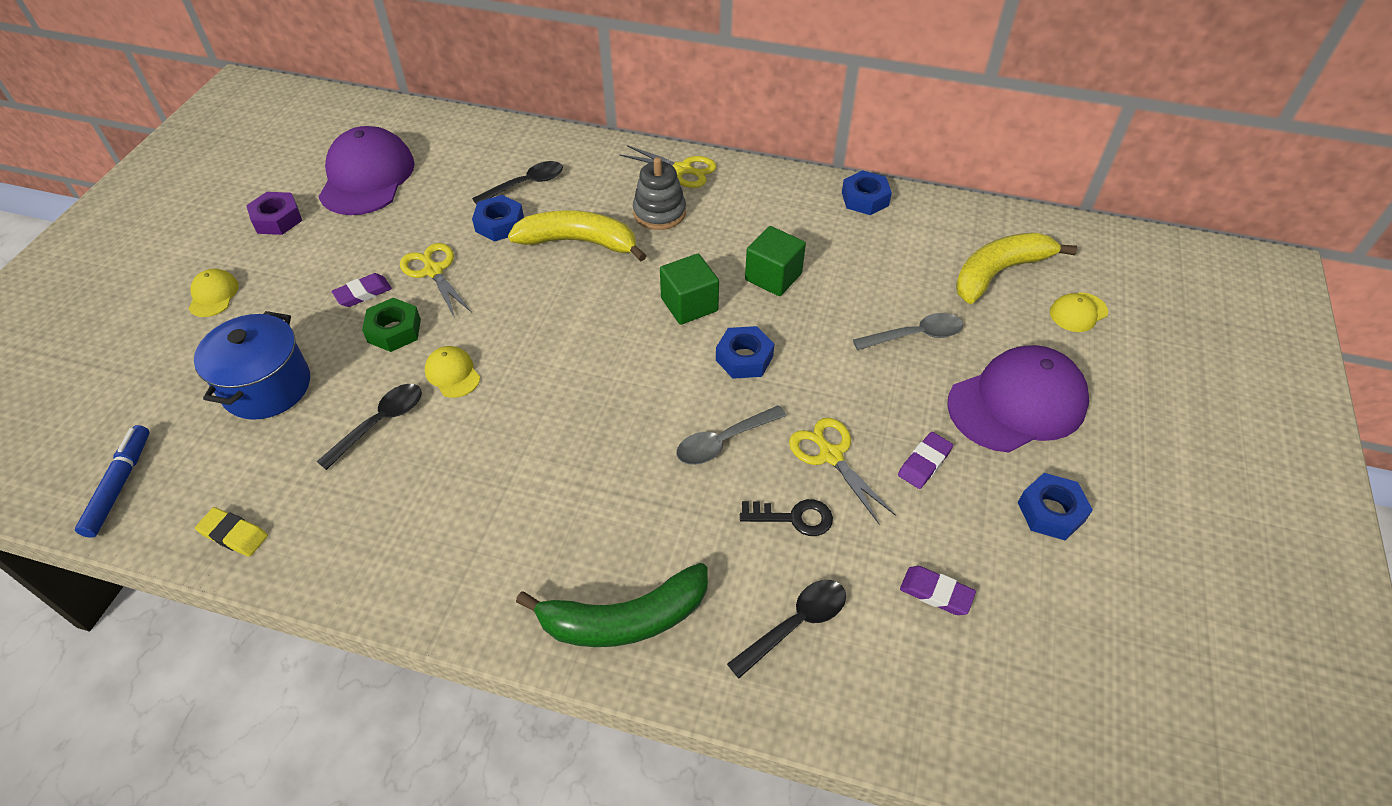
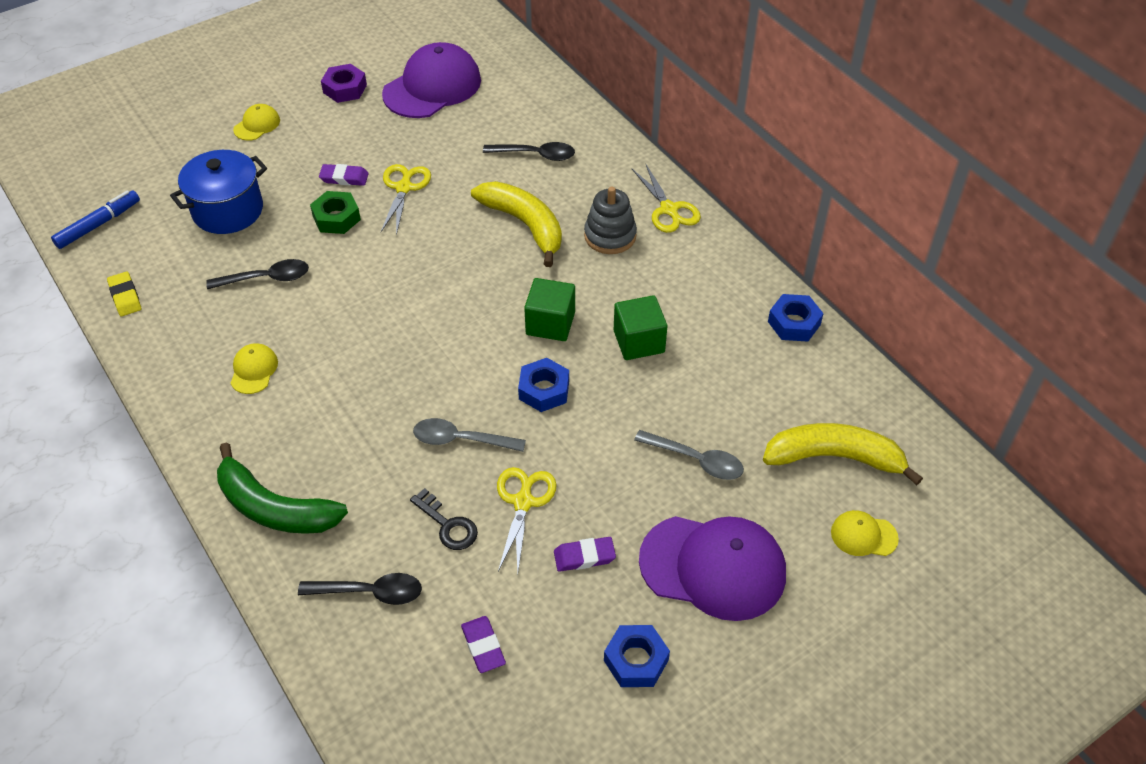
camera: 40 degrees right, 0 degrees up
(452, 374) = (341, 272): yellow cap -> yellow cap (254, 370)
(499, 224) = (484, 177): blue nut -> none

